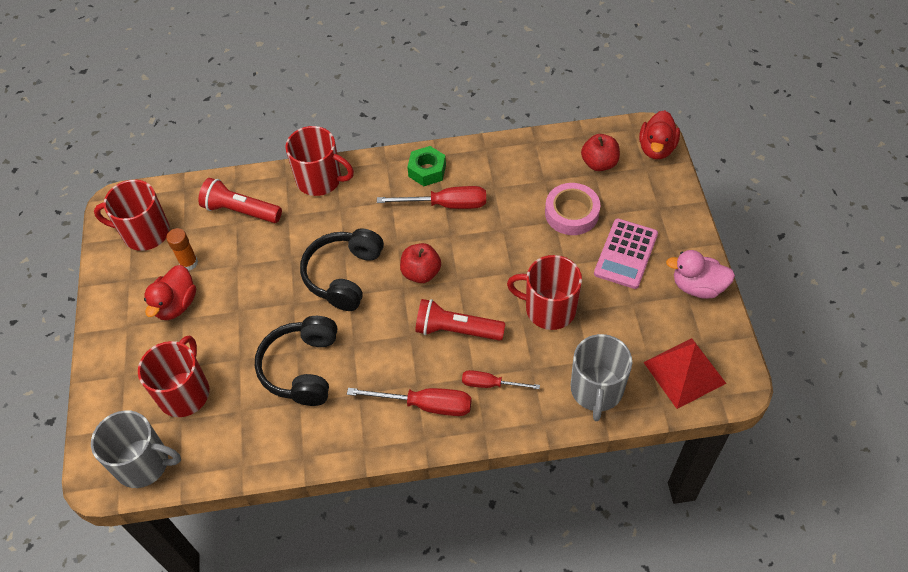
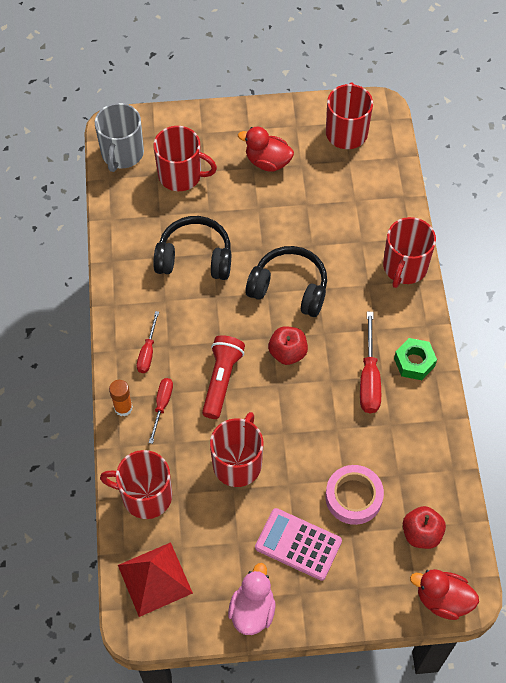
camera: 90 degrees right, 5 degrees up
(189, 263) = (311, 167): orange glue stick -> orange glue stick (123, 408)
(240, 210) = (368, 203): red flashlight -> none
(425, 405) = (148, 352): red screwdriver -> red screwdriver, size x0.63
(596, 390) = (145, 495): grey mug -> red mug

